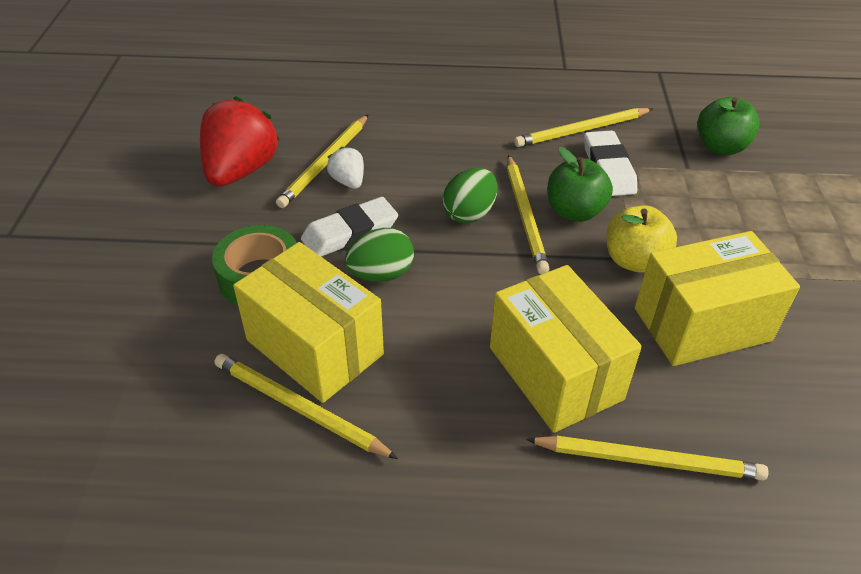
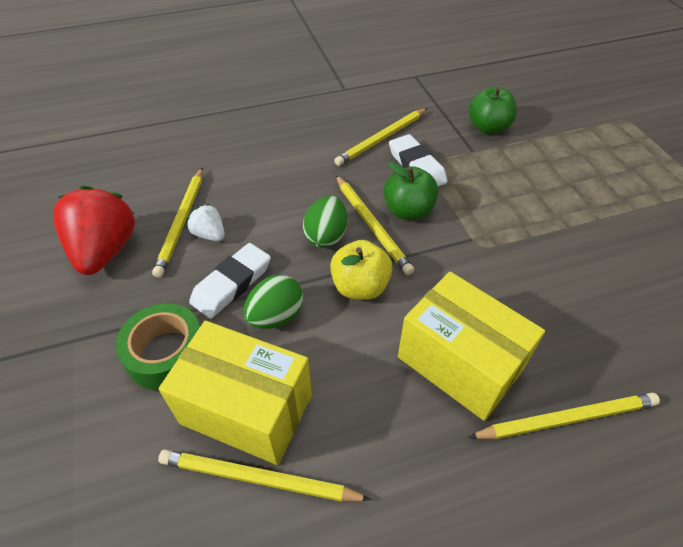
camera: 20 degrees left, 5 degrees up
(634, 260) = (472, 241): yellow apple -> yellow apple (360, 287)
(702, 324) = (546, 282): yellow box -> none

